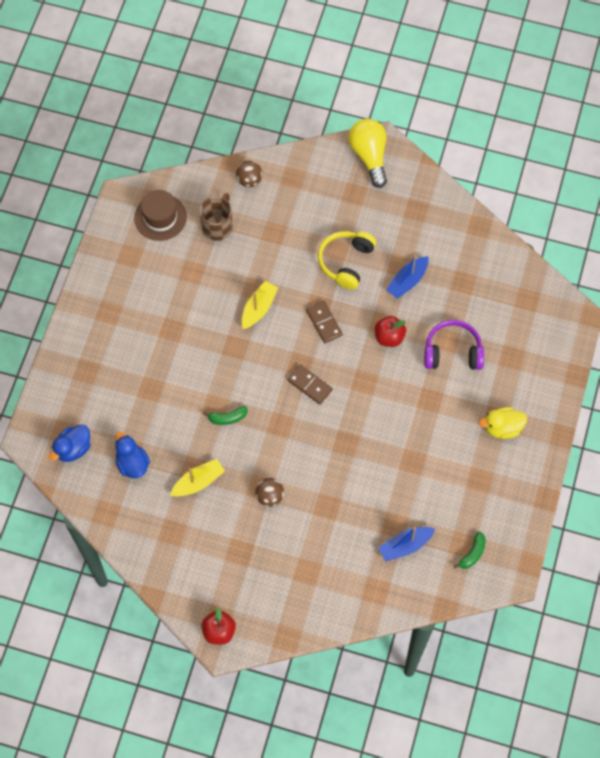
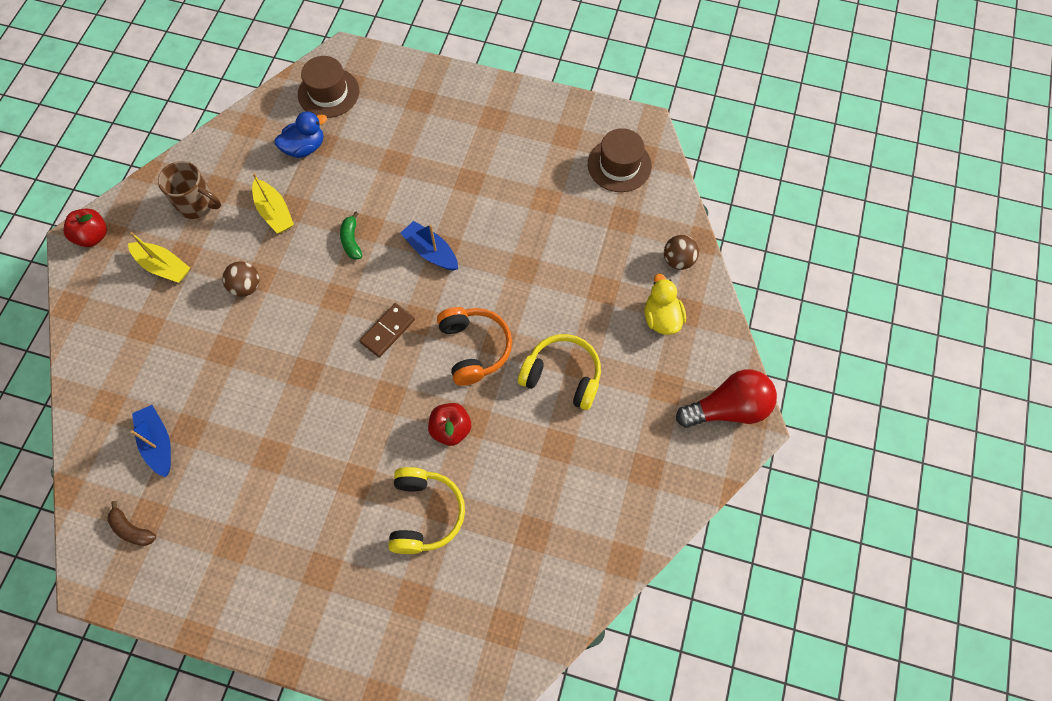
camera: 90 degrees right, 0 degrees up
(73, 449) = (328, 93): blue duck -> brown hat
(218, 226) = (609, 226): brown mug -> brown mug (197, 204)
(259, 308) = (496, 273): yellow boat -> yellow boat (163, 266)
(324, 322) = (474, 348): brown domino -> orange headphones
(369, 156) = (728, 408): yellow light bulb -> red light bulb
(407, 281) = (534, 455): blue boat -> blue boat (431, 251)
(452, 352) = (425, 514): purple headphones -> yellow headphones
(472, 553) = (132, 529): green banana -> brown banana
(502, 428) = (306, 579): yellow duck -> yellow duck (661, 318)

